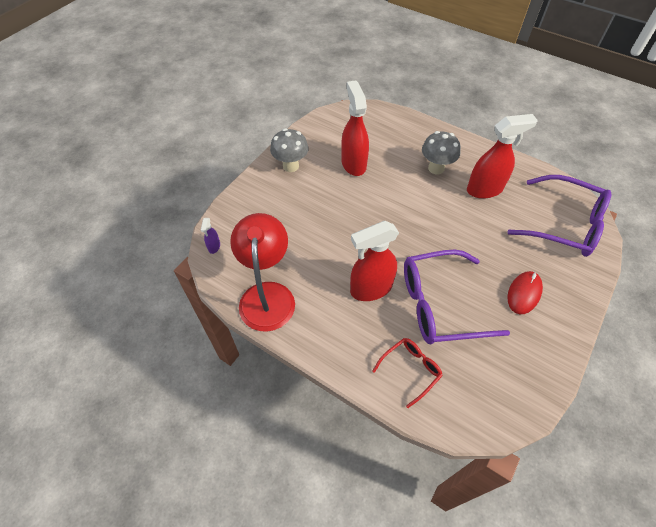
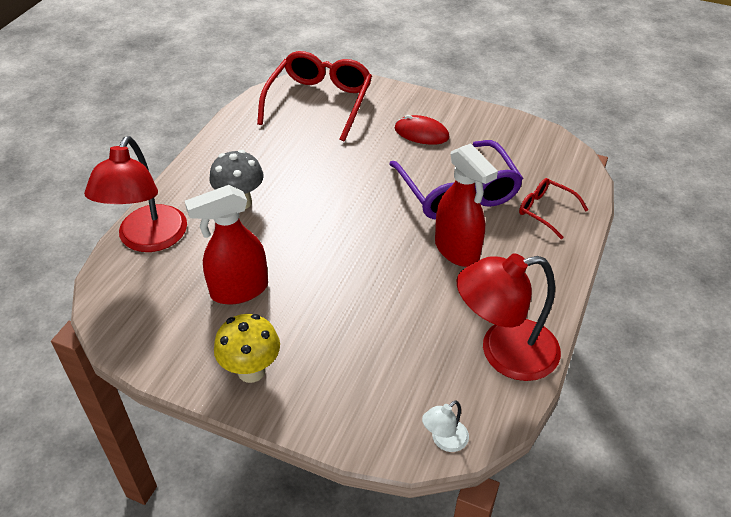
camera: 100 degrees left, 10 degrees down
(214, 246) = (444, 441): purple spray bottle -> white lamp
(291, 166) = (251, 371): grey mushroom -> yellow mushroom
(404, 125) = (148, 239): none -> red lamp
(485, 189) = (274, 159): red spray bottle -> none
(565, 224) = (319, 102): purple glasses -> red glasses

